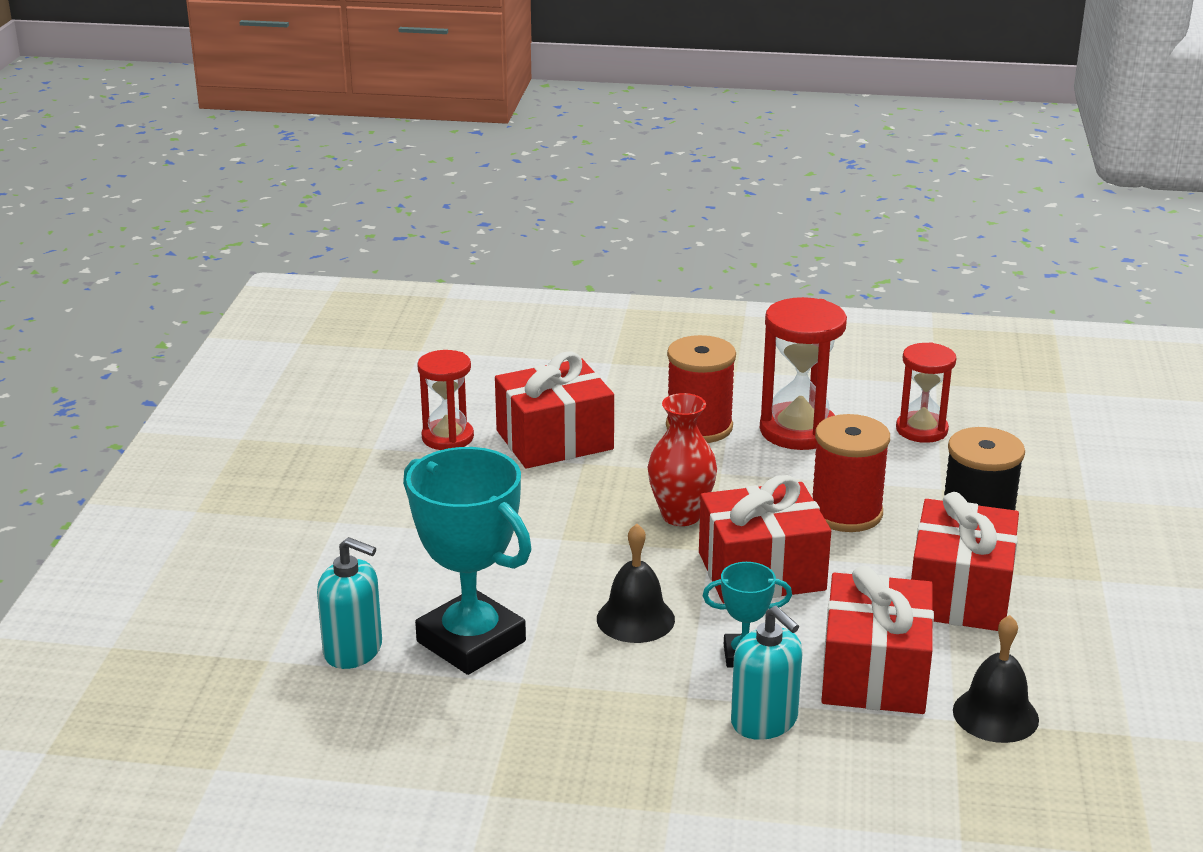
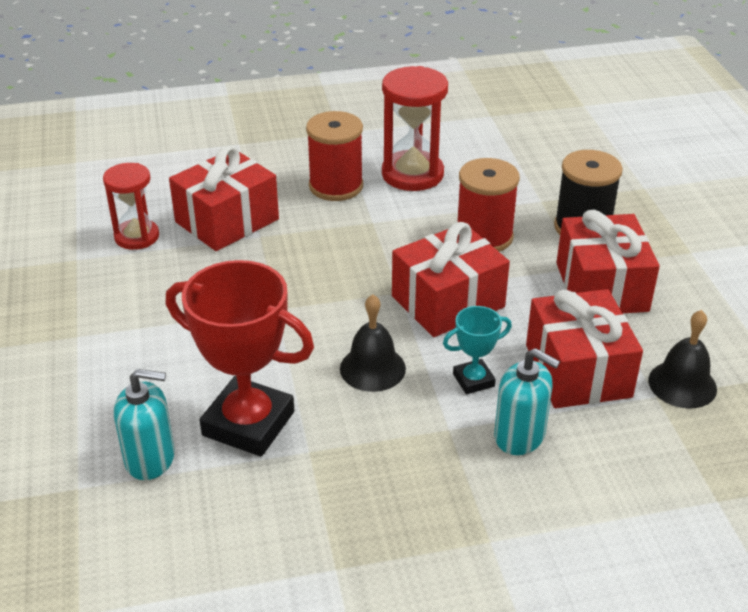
camera: 20 degrees left, 10 degrees up
(471, 641) = (248, 423): turquoise trophy -> red trophy
(681, 515) = (361, 266): red vase -> none
(921, 430) = (501, 155): red hourglass -> none

